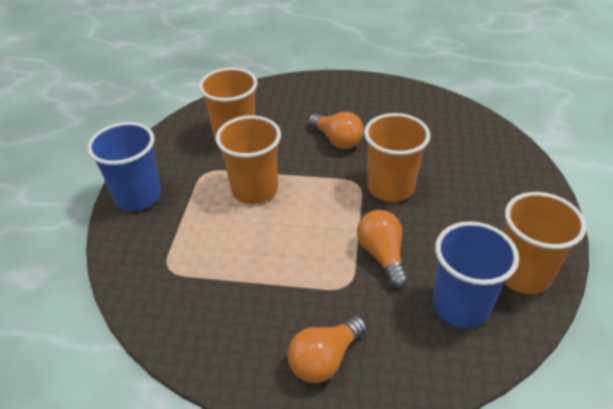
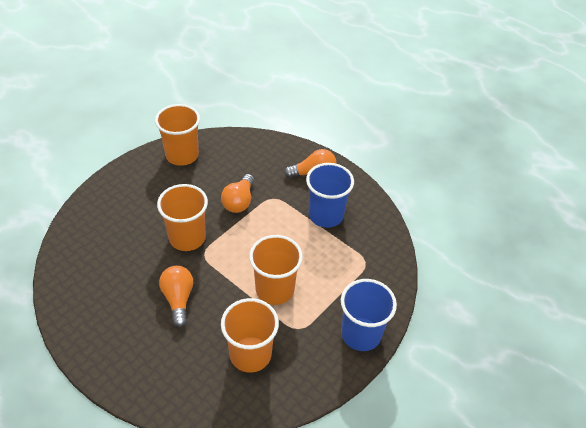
camera: 150 degrees left, 5 degrees up
(460, 306) = (229, 160): blue cup -> blue cup (325, 215)

